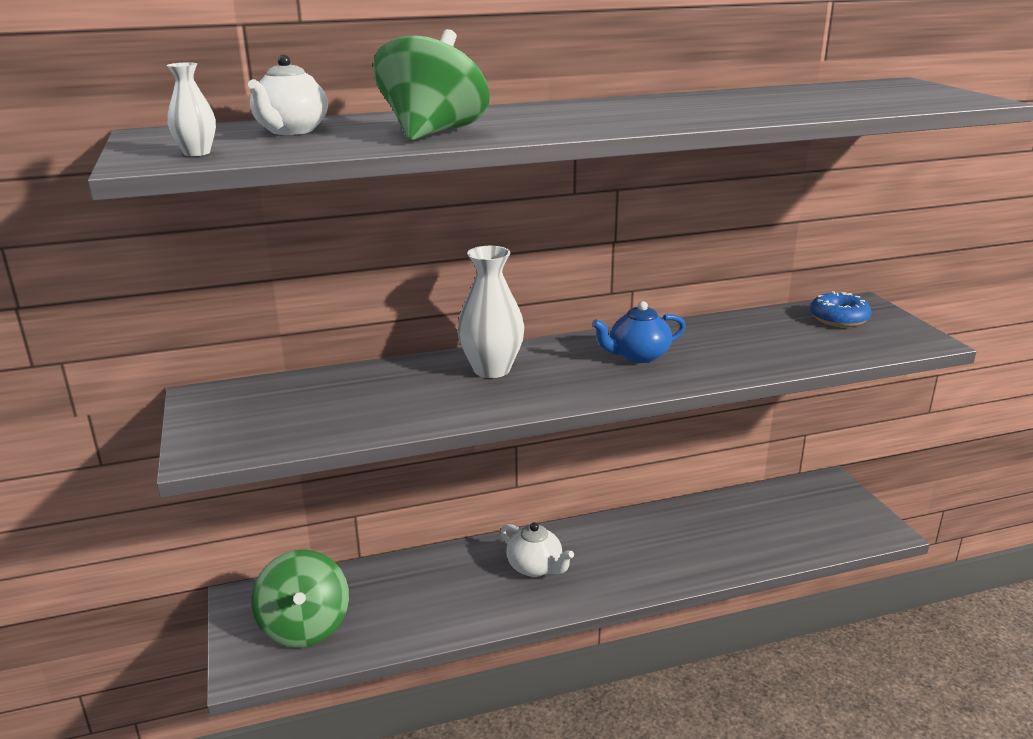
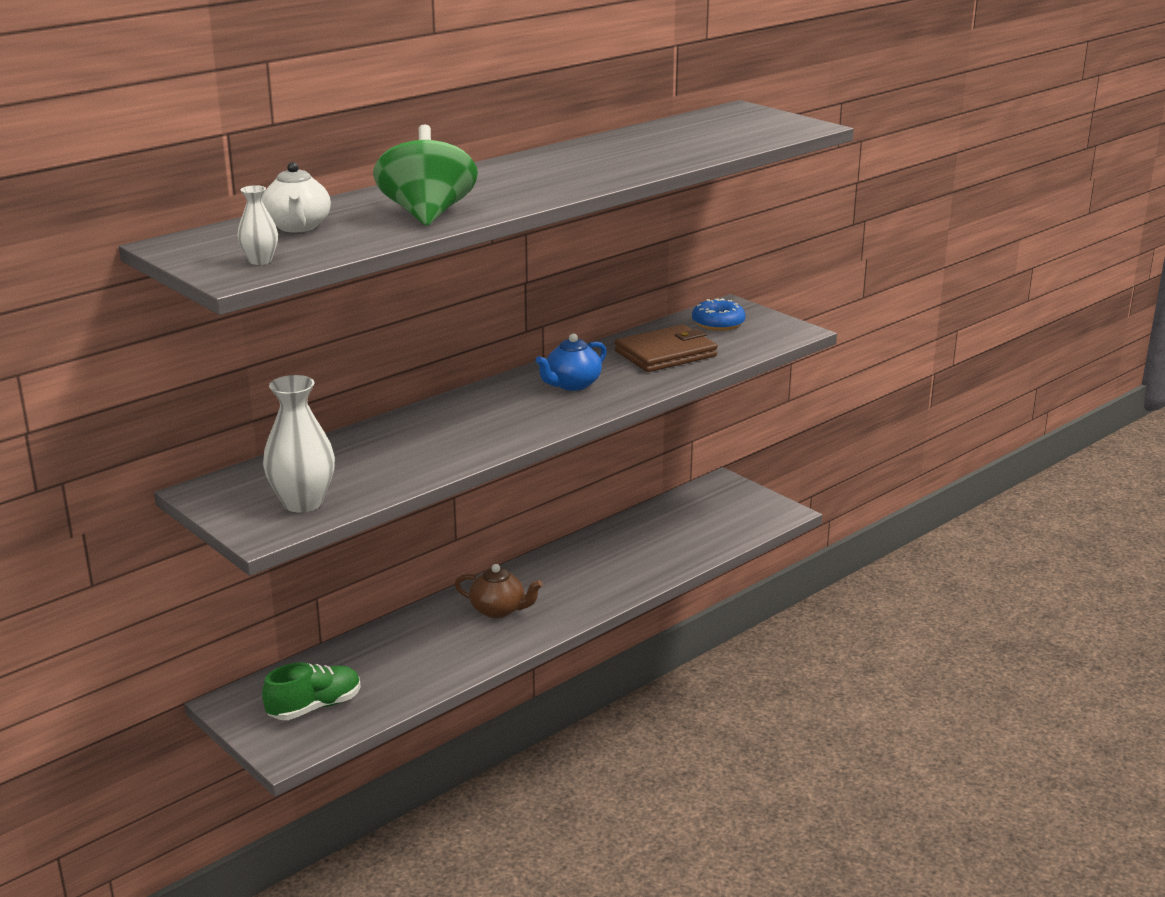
camera: 25 degrees left, 0 degrees up
(305, 626) = (315, 707): green spinning top -> green shoe
(491, 369) = (453, 419): white vase -> white vase (303, 503)
(535, 567) = (498, 610): white teapot -> brown teapot
(760, 341) = (666, 354): none -> brown wallet

